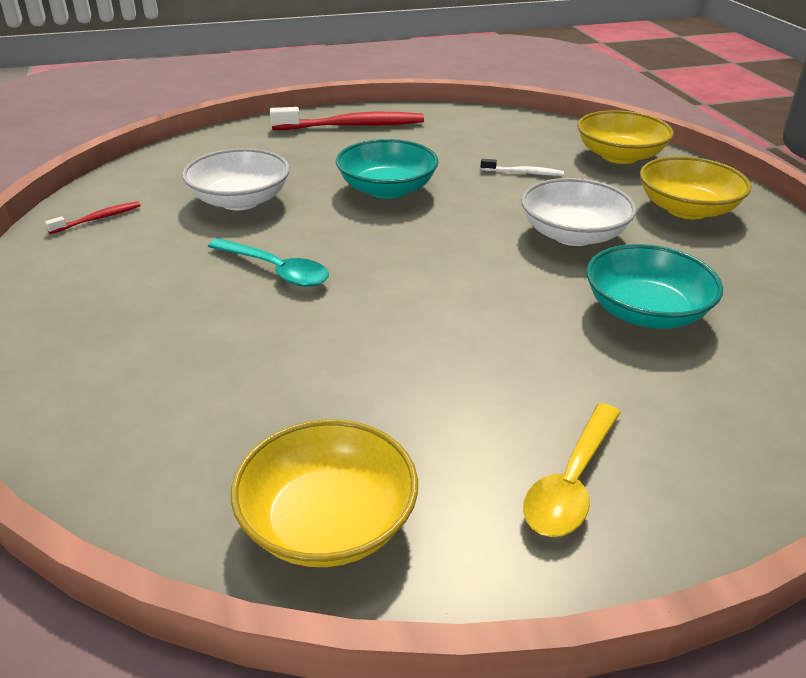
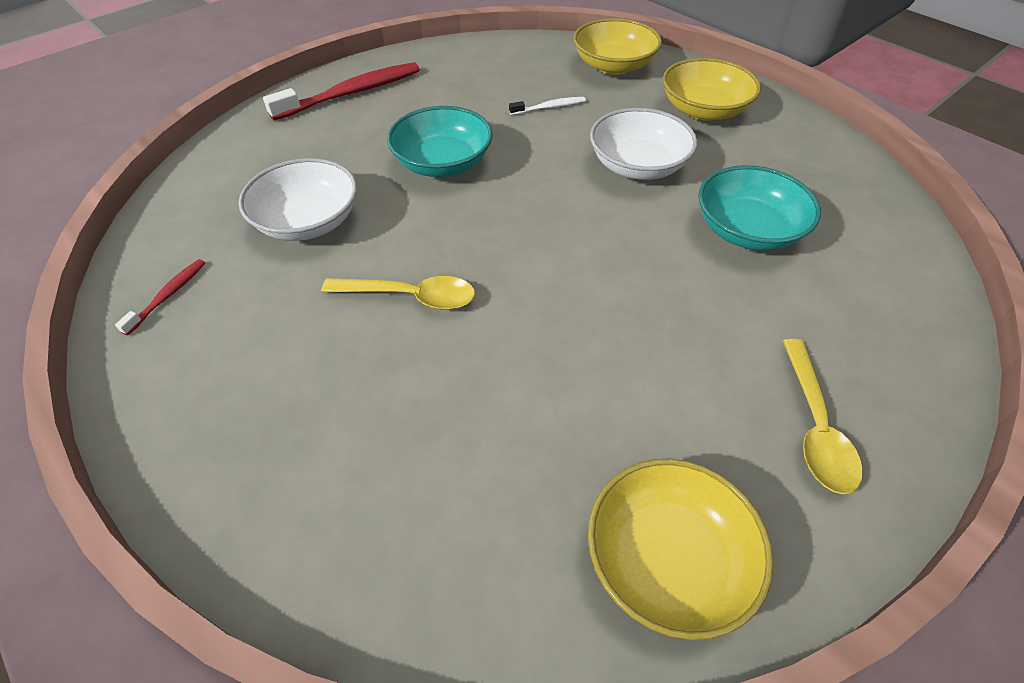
camera: 25 degrees left, 15 degrees up
(275, 270) = (410, 296): turquoise spoon -> yellow spoon

